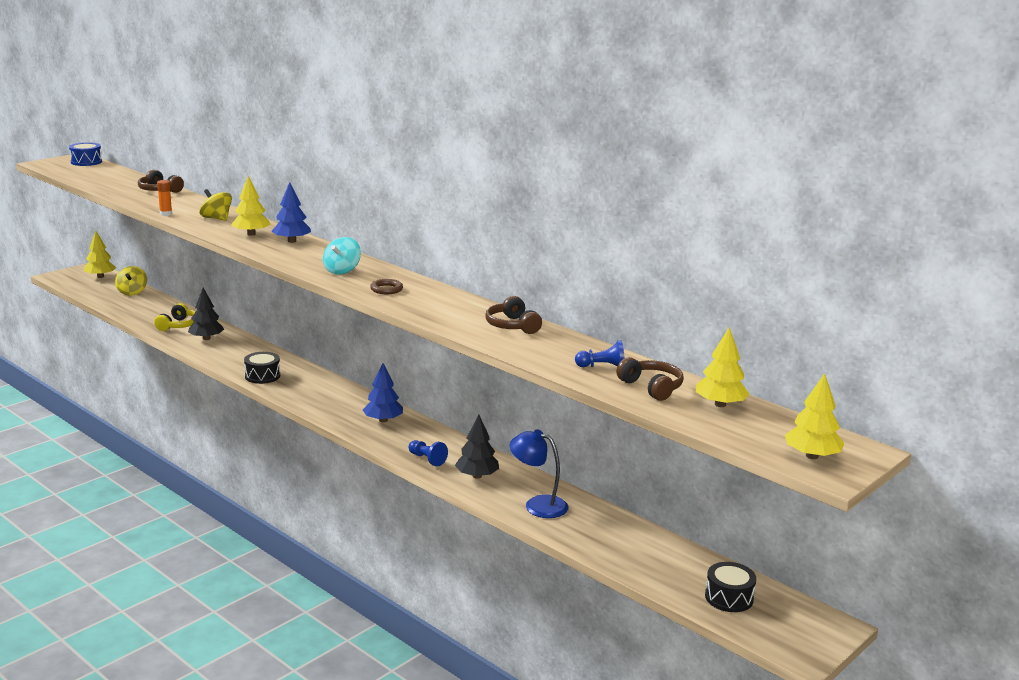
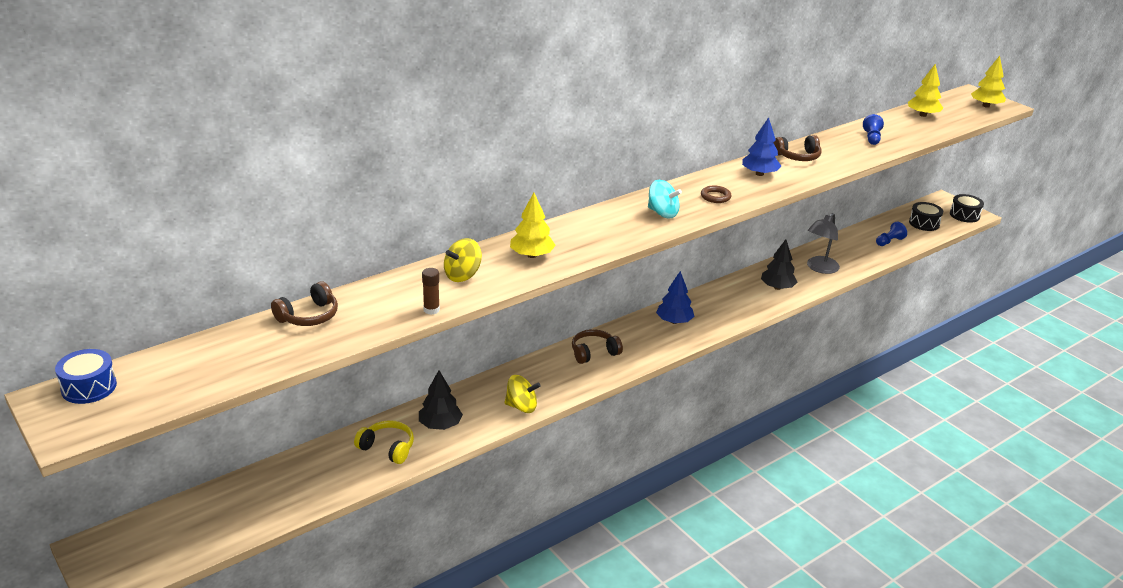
camera: 80 degrees left, 10 degrees up
(100, 276) = (142, 532): yellow tree -> none
(132, 292) = (235, 495): yellow spinning top -> yellow spinning top (521, 407)
(166, 214) = (431, 310): orange glue stick -> brown glue stick
(262, 376) = (561, 386): black drum -> black drum (964, 215)
(292, 241) = (562, 233): blue tree -> blue tree (759, 174)
(427, 459) = (749, 306): blue pawn -> blue pawn (889, 241)
(538, 505) = (819, 268): blue lamp -> grey lamp
(652, 387) = (902, 129): brown headphones -> brown headphones (594, 352)

